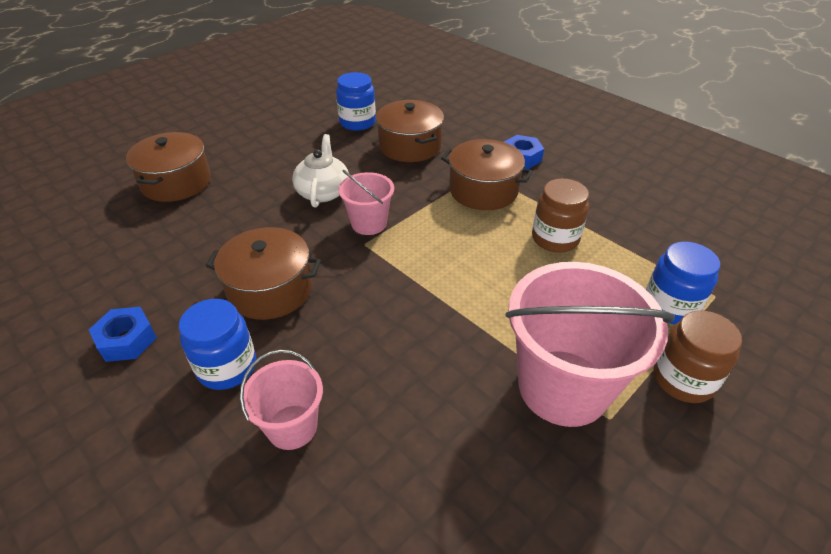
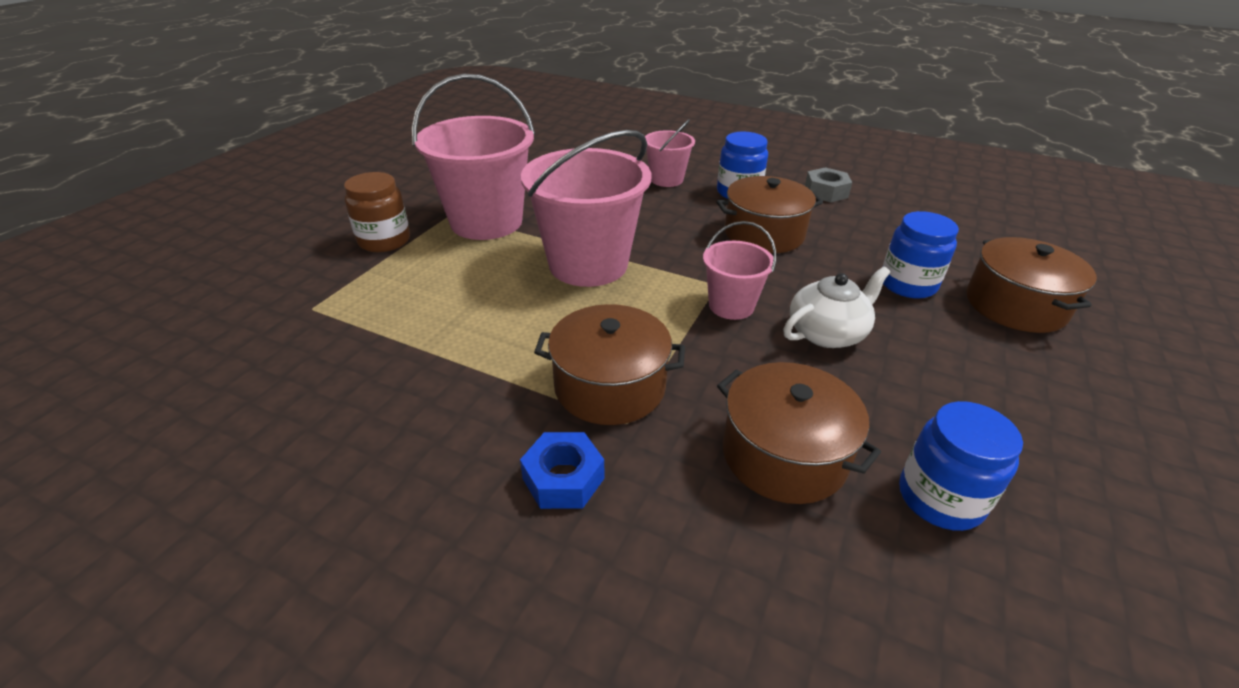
camera: 160 degrees right, 5 degrees down
(127, 340) = (826, 192): blue nut -> grey nut
(323, 192) = (827, 333): white teapot -> white teapot turned 105 degrees counterclockwise
(463, 290) = (588, 264): none -> pink bucket
(555, 238) = (494, 334): brown jar -> none
(670, 306) = (371, 289): blue jar -> blue jar (907, 284)

